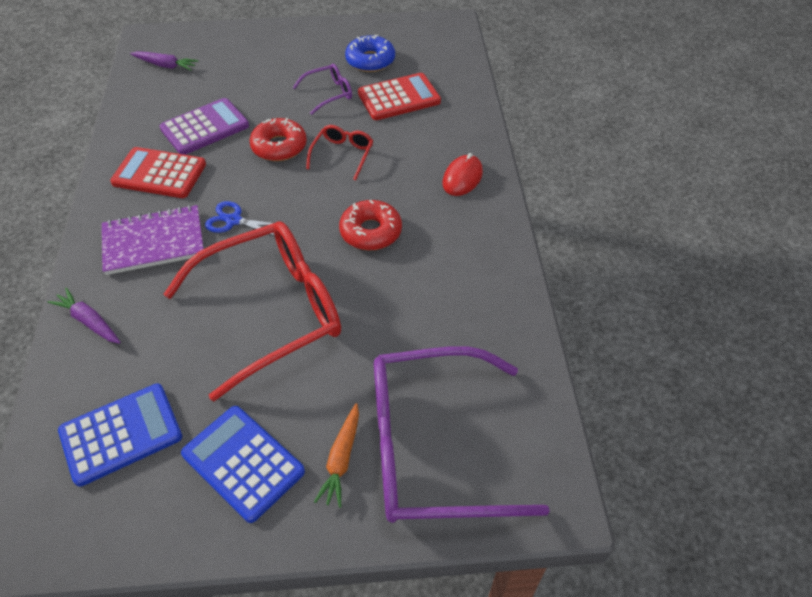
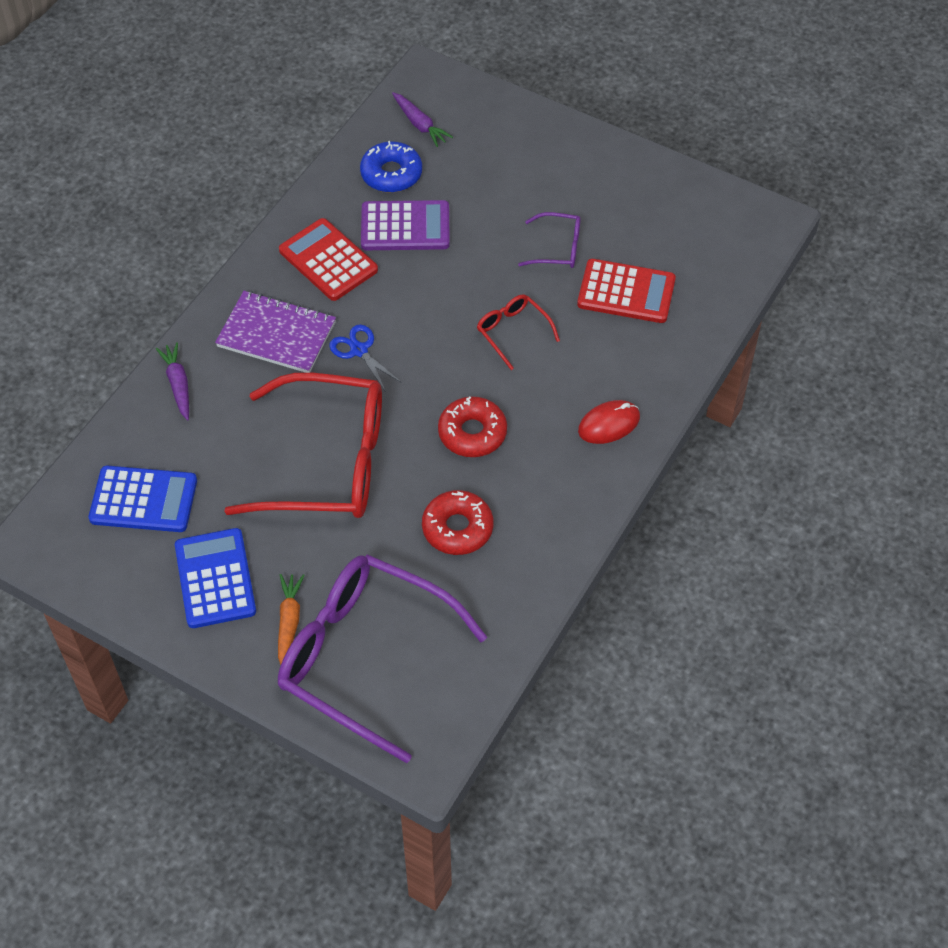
camera: 35 degrees right, 5 degrees up
(279, 146) = (459, 288): red donut -> red donut (457, 528)
(341, 459) = (289, 622): orange carrot -> orange carrot turned 135 degrees clockwise
(342, 155) = (513, 332): red glasses -> red glasses turned 90 degrees counterclockwise
(370, 60) = (636, 226): blue donut -> blue donut (391, 174)

